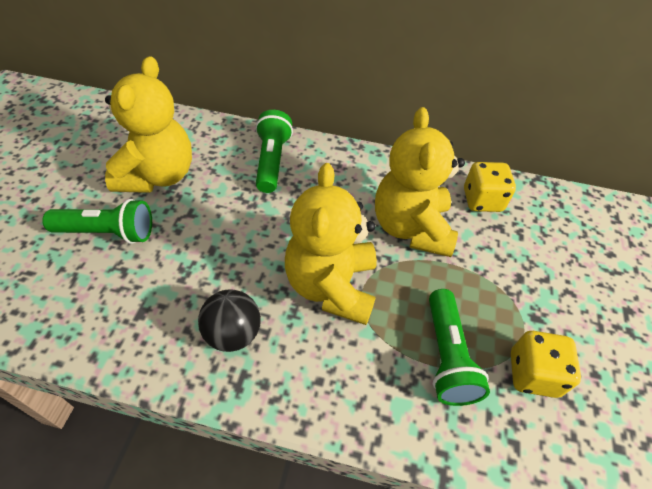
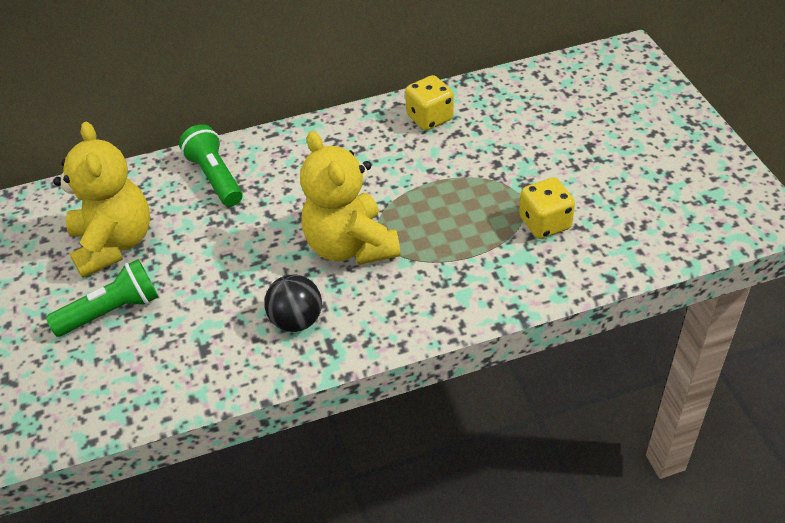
camera: 25 degrees left, 5 degrees down
(411, 228) = (385, 169): yellow teddy bear -> none
(447, 356) = (476, 245): green flashlight -> none

